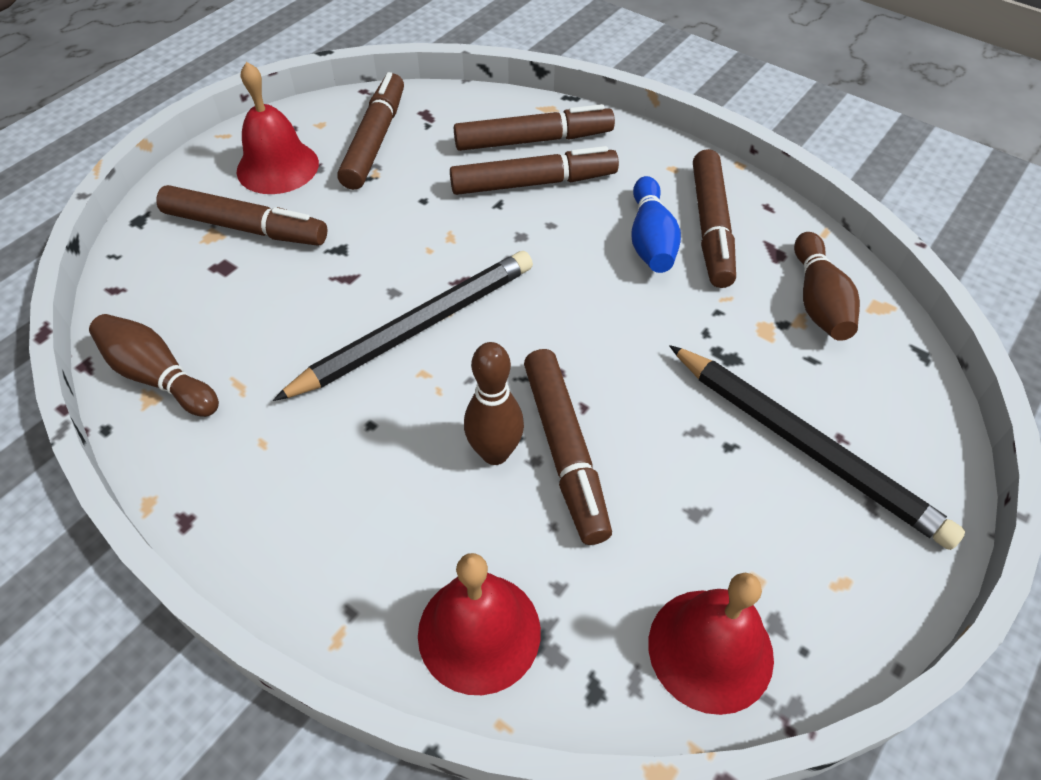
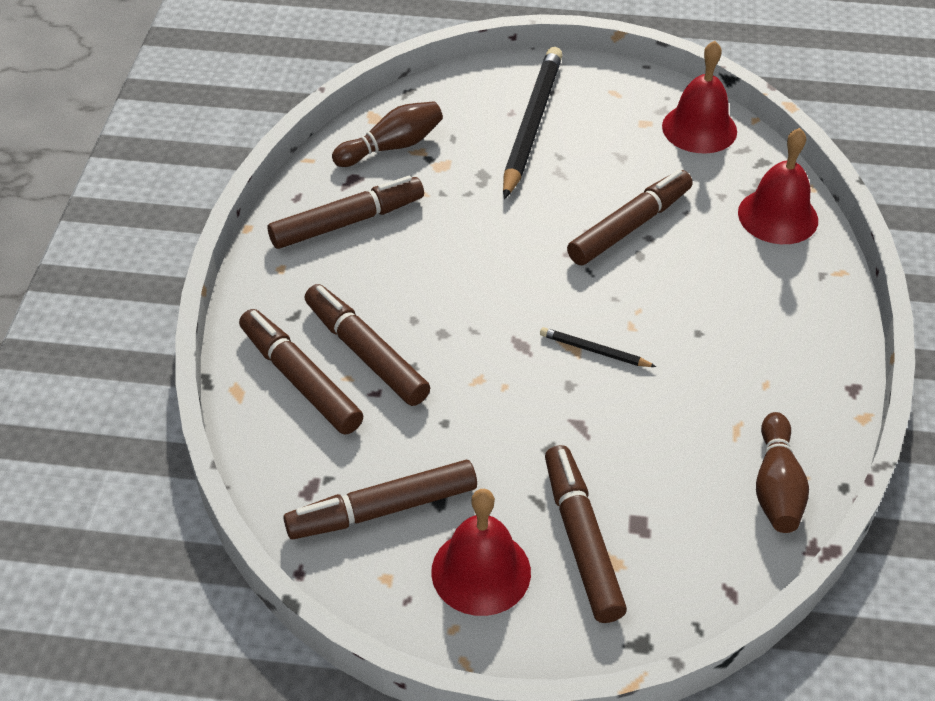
camera: 120 degrees left, 5 degrees down
(416, 328) = (594, 351): black pencil -> black pencil, size x0.45
(495, 453) = (661, 258): brown bowling pin -> none
(650, 240) = (388, 252): blue bowling pin -> none

